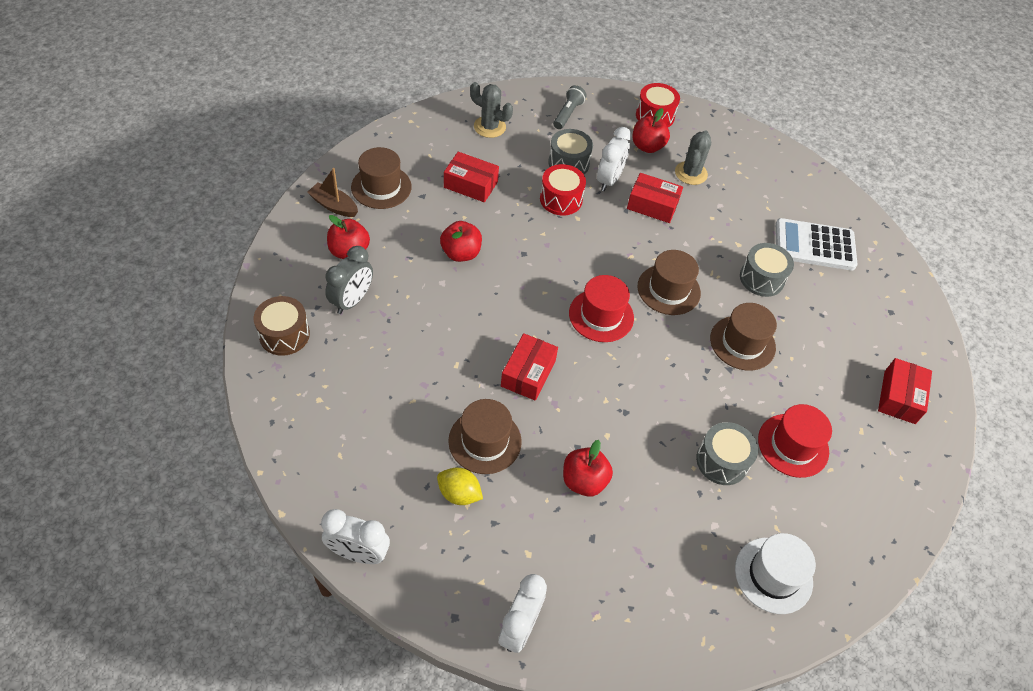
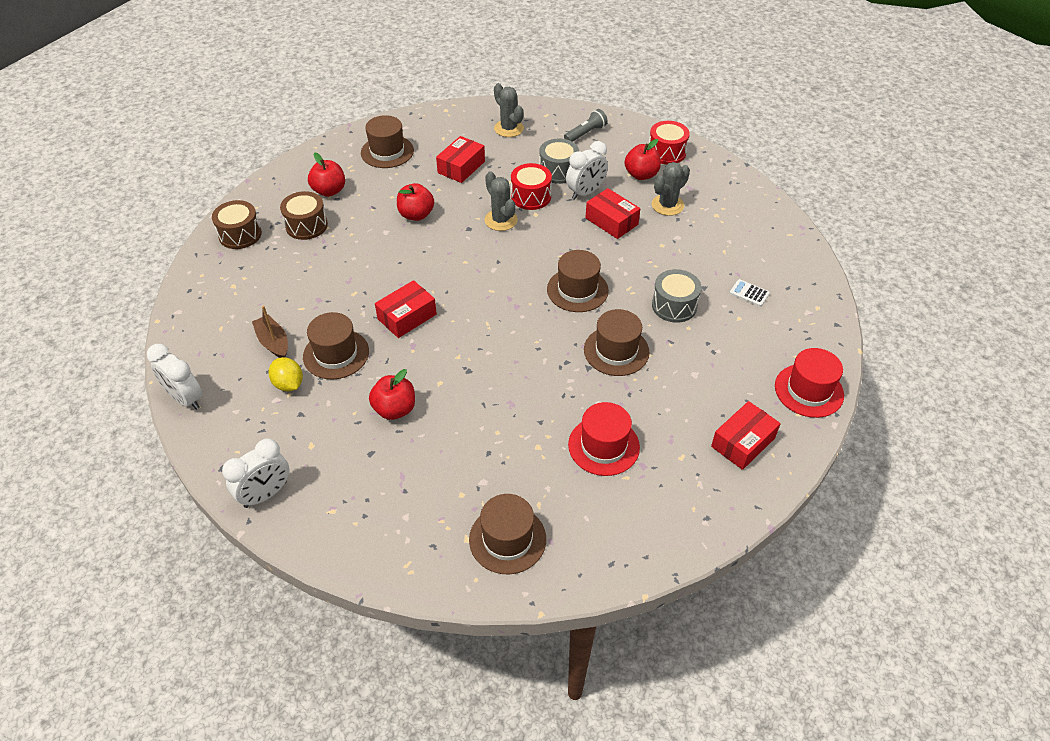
camera: 30 degrees right, 5 degrees down
(334, 206) = (341, 156): brown boat -> brown boat (273, 342)
(352, 301) = (306, 225): grey clock -> brown drum
(470, 184) = (461, 167): red box -> red box turned 75 degrees clockwise
(549, 234) = (501, 220): none -> grey cactus
(601, 315) = (501, 292): red hat -> red hat (809, 390)
(722, 461) = (527, 436): grey drum -> none
(773, 575) = (507, 539): white hat -> brown hat
(814, 245) = (749, 293): white calculator -> white calculator, size x0.43

